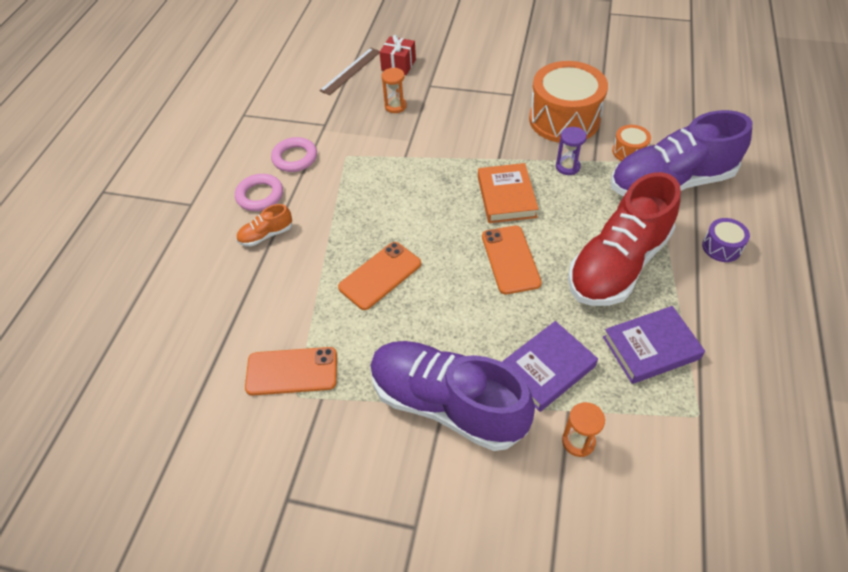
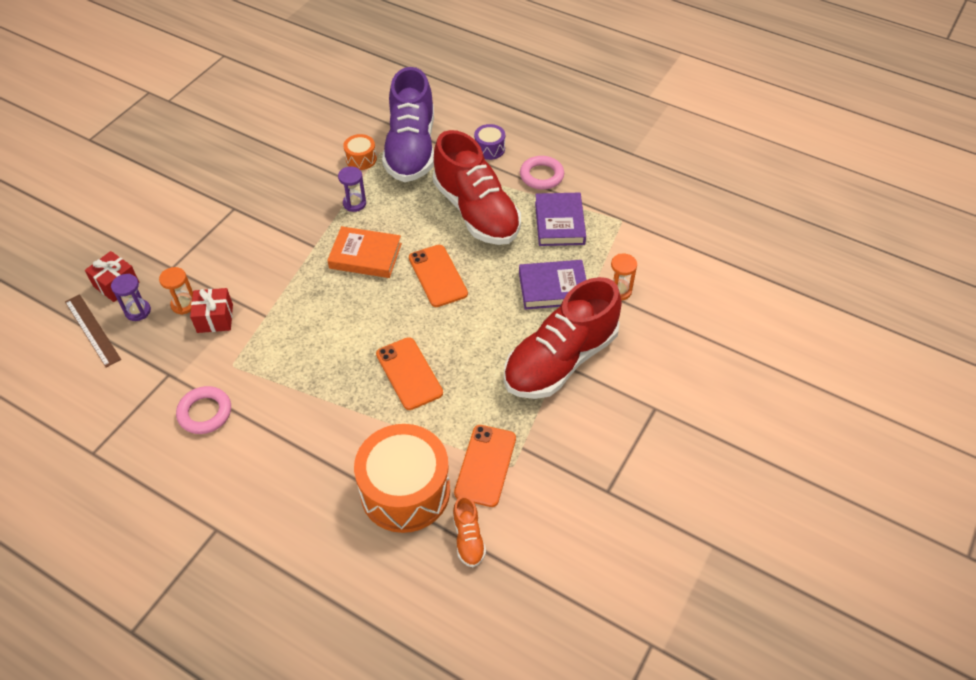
camera: 75 degrees left, 0 degrees up
(260, 195) = (244, 456): pink ring -> pink ring (541, 176)
(266, 235) = (306, 459): orange shoe -> orange shoe (468, 538)
(378, 85) = (138, 311): none -> purple hourglass
(389, 128) = (215, 318): none -> red gift
(447, 404) = (560, 360): purple shoe -> red shoe
(510, 259) = (438, 276): orange phone -> orange phone turned 60 degrees clockwise
(547, 368) = (553, 288): purple book -> purple book turned 75 degrees counterclockwise
(564, 119) = (294, 185): orange drum -> orange drum (405, 491)

